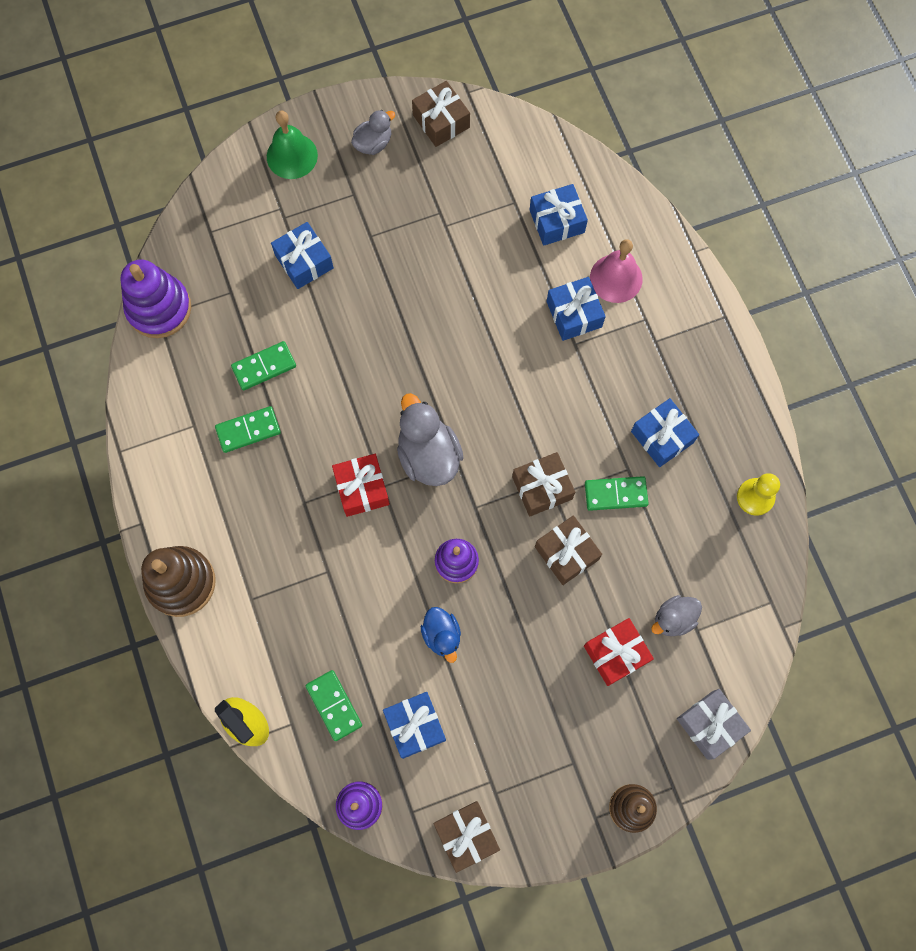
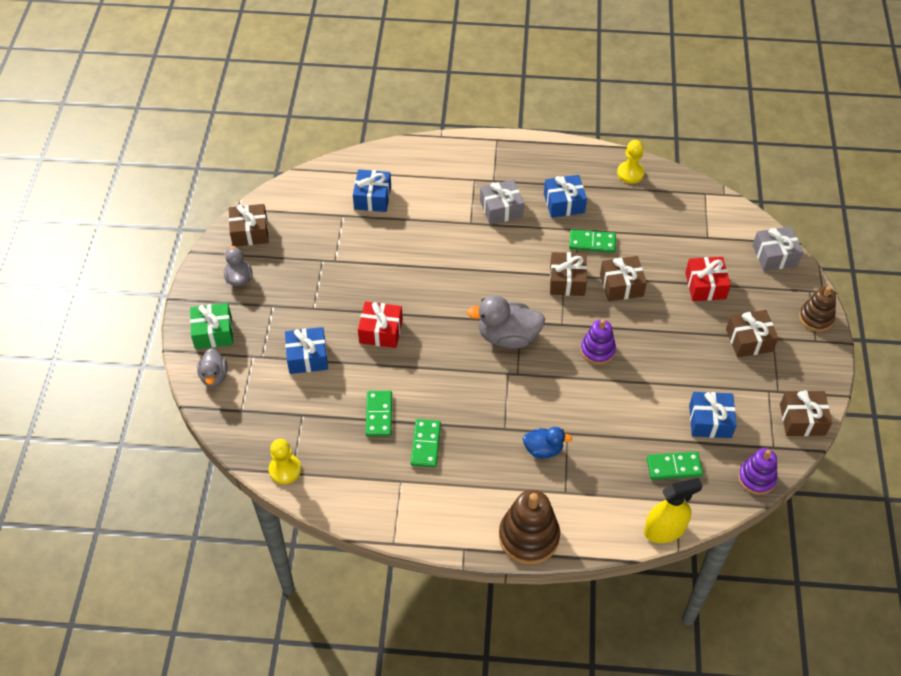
camera: 65 degrees left, 20 degrees down
(159, 308) = (285, 470): purple stacking toy -> yellow pawn
(292, 156) = (213, 332): green bell -> green gift
(362, 489) = (512, 387): red gift -> red gift (381, 331)
(442, 635) = (649, 379): blue duck -> blue duck (543, 449)
(556, 734) = (749, 340): none -> brown gift
(574, 314) = (448, 215): blue gift -> none
(614, 369) = (501, 209): none -> grey gift
(615, 494) = (592, 243): green domino -> green domino turned 75 degrees clockwise
(616, 278) = (435, 183): pink bell -> none
(673, 619) = (694, 246): grey duck -> grey duck (214, 376)

